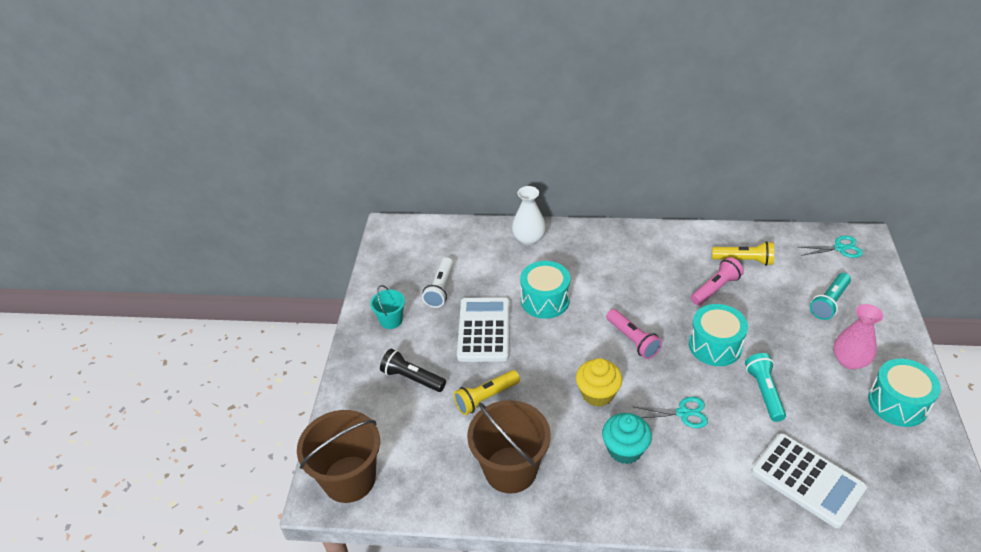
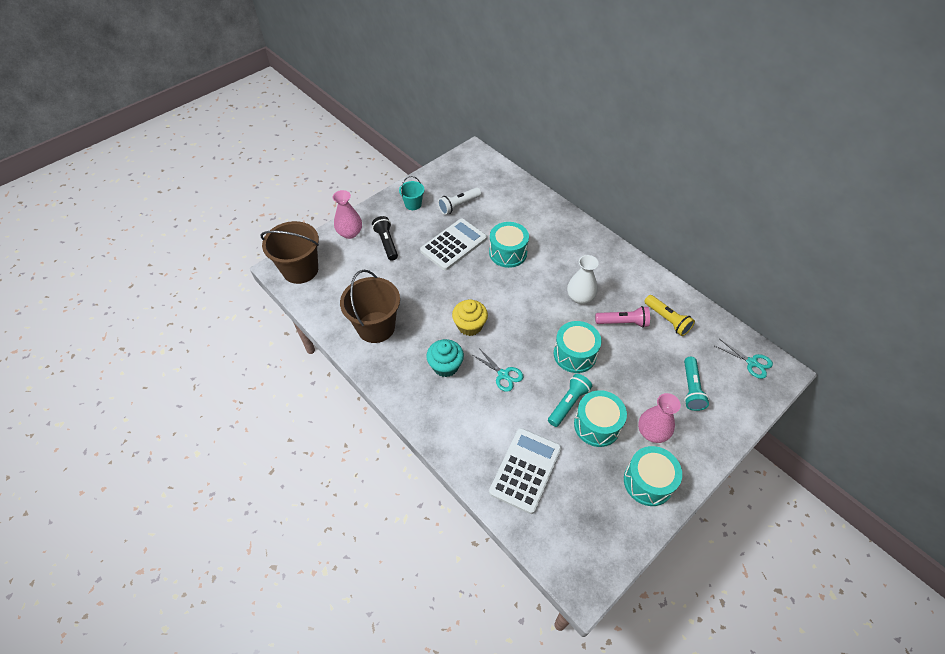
camera: 40 degrees right, 10 degrees up
(357, 398) = (350, 233): none -> pink vase
(486, 398) = (409, 281): yellow flashlight -> none
(529, 239) = (544, 211): white vase -> white vase (580, 297)
(632, 340) = (529, 313): pink flashlight -> none
(807, 391) = (597, 425): none -> turquoise drum
(807, 480) = (525, 470): white calculator -> white calculator turned 150 degrees counterclockwise
(829, 302) = (691, 389): turquoise flashlight -> turquoise flashlight turned 75 degrees counterclockwise

